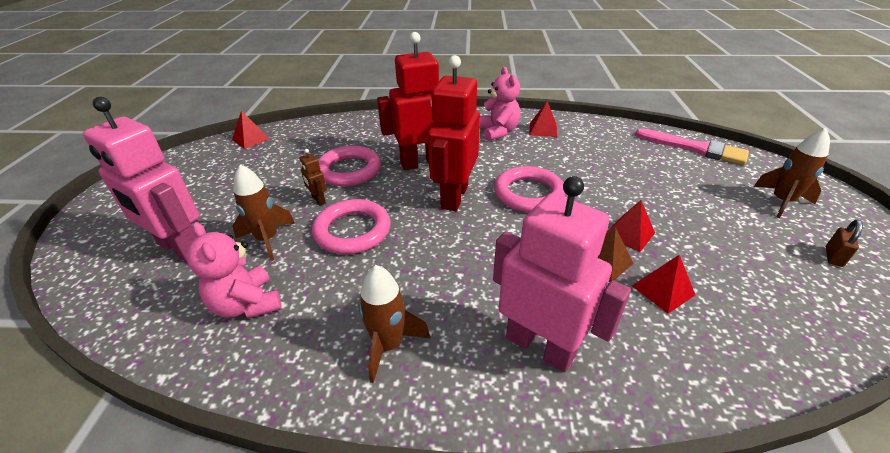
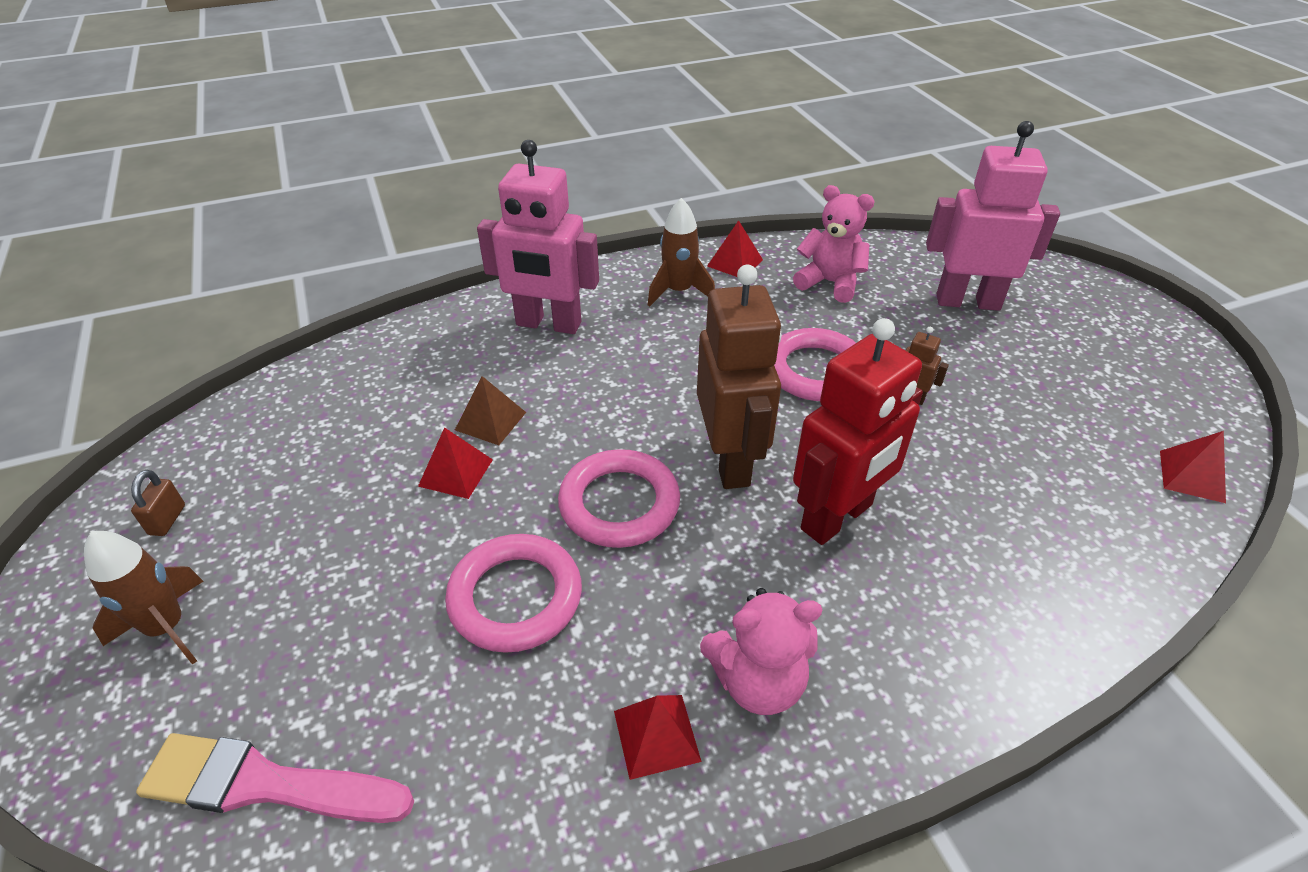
camera: 155 degrees right, 5 degrees up
(267, 239) = (896, 335): brown rocket -> none
(349, 170) = (934, 461): pink ring -> pink ring (515, 597)
(454, 197) = (730, 461): red robot -> brown robot
(498, 132) = (758, 681): pink teddy bear -> pink teddy bear turned 60 degrees counterclockwise
(662, 290) = (423, 406): red pyramid -> red pyramid (735, 263)

